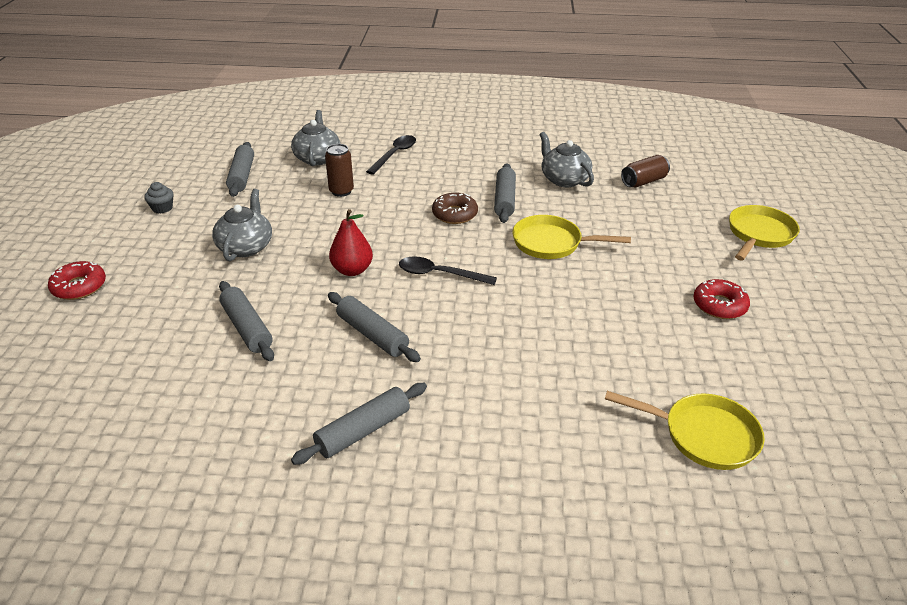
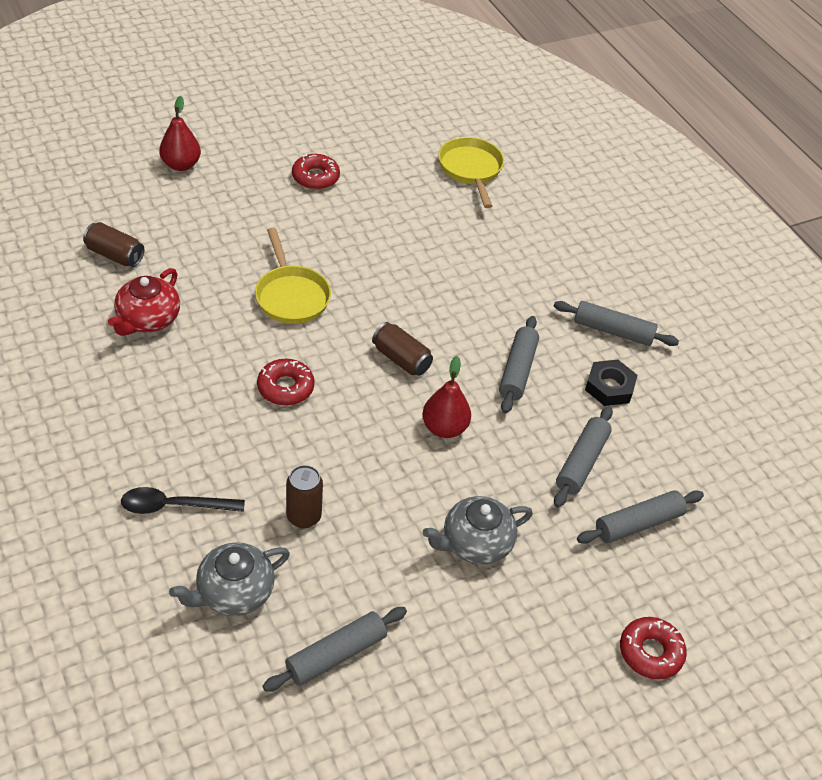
camera: 125 degrees left, 10 degrees up
(162, 208) = (469, 693): grey cupcake -> none
(300, 388) = (609, 387): none -> black nut
(439, 274) = (401, 359): black spoon -> brown can
(454, 214) = (285, 387): brown donut -> red donut
(504, 200) = (227, 356): grey rolling pin -> grey rolling pin (638, 524)
(564, 179) = (148, 319): grey teapot -> red teapot
(759, 234) = (181, 165): yellow pan -> red pear

